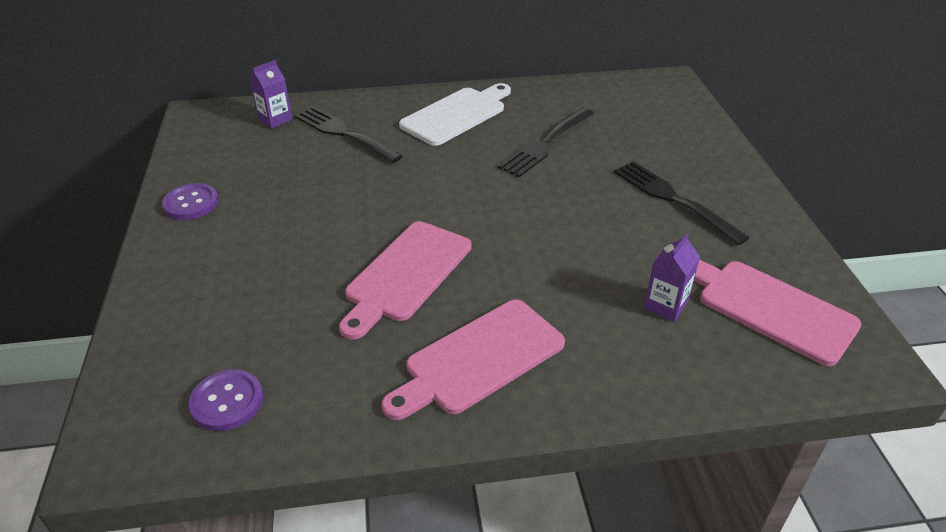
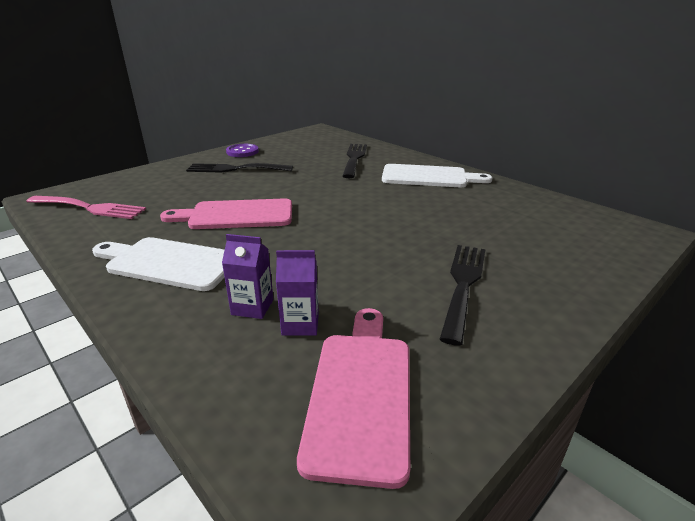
camera: 55 degrees right, 10 degrees down
(227, 401) = (89, 208): purple button -> pink fork
(275, 120) = (340, 143): purple carton -> purple carton (252, 307)
(479, 359) = (168, 263): pink cutting board -> white cutting board
(546, 144) = (447, 212): black fork -> black fork (235, 169)

